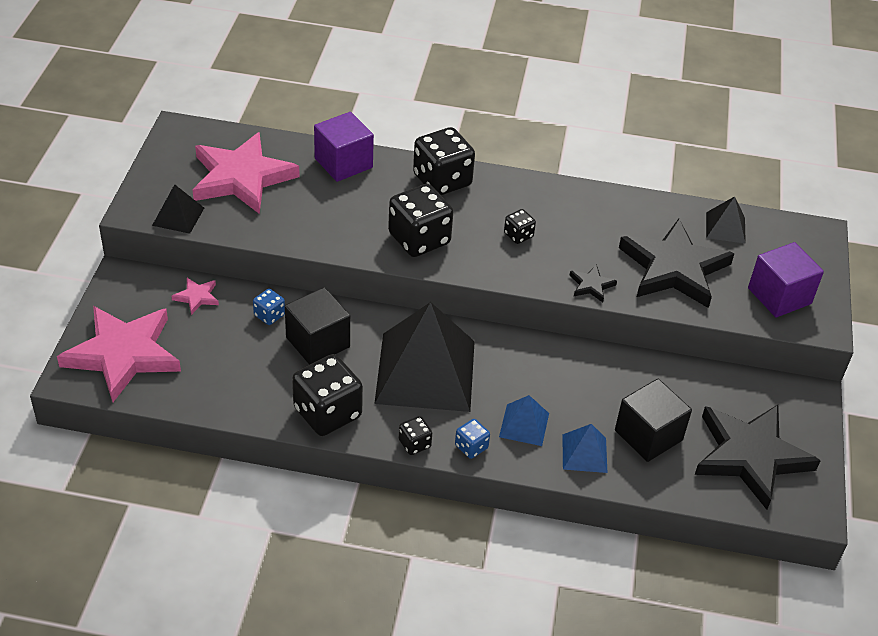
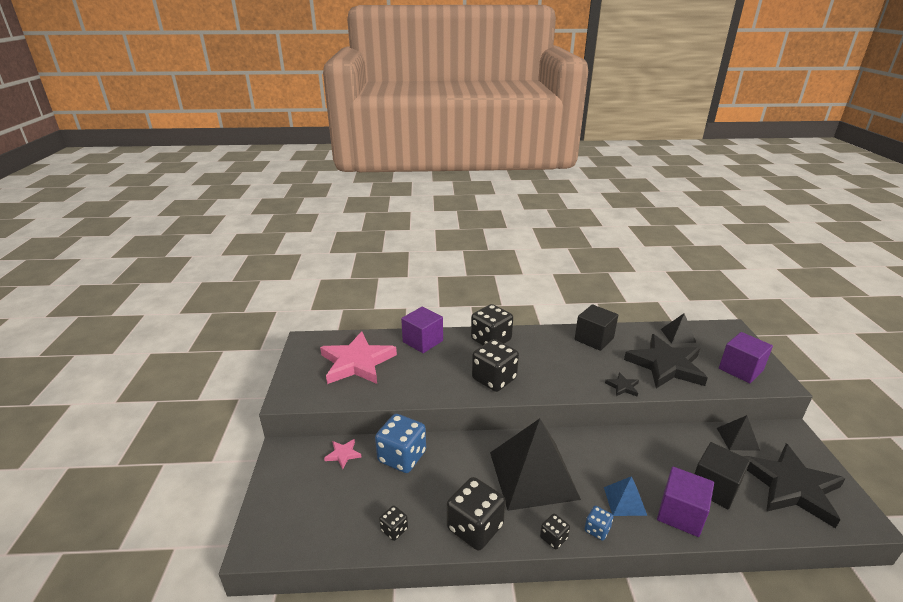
camera: 10 degrees left, 15 degrees down
(123, 354) = (295, 515): pink star -> none
(178, 216) = (318, 396): black pyramid -> black pyramid (737, 438)
(269, 315) = (402, 457): blue dice -> blue dice, size x2.08
(318, 342) = (445, 470): black cube -> black cube (594, 339)
(518, 235) = (557, 364): black dice -> black dice (394, 530)
(584, 453) = (680, 514): blue pyramid -> purple cube

